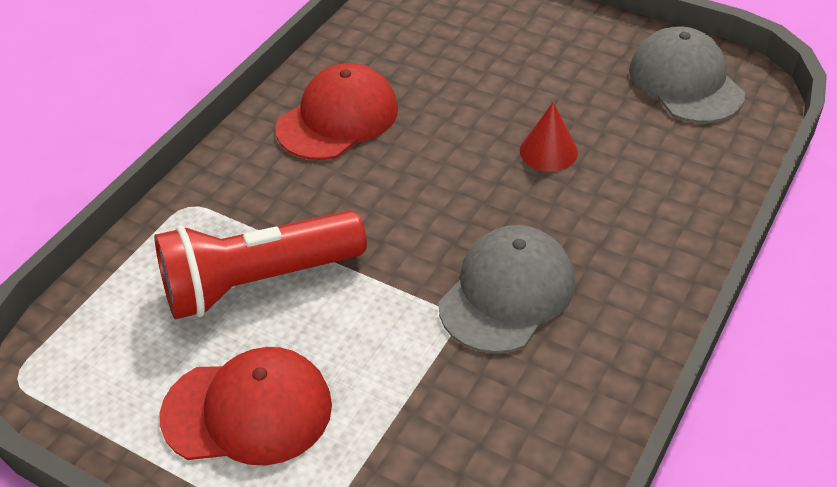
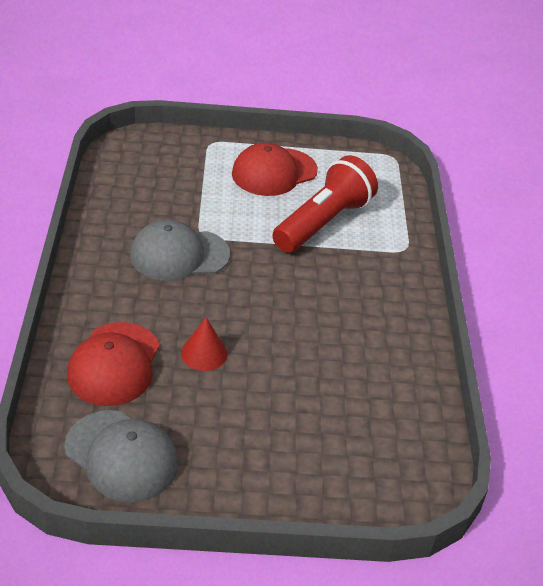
camera: 145 degrees right, 5 degrees down
(338, 118) = (371, 333): red cap -> red cap (114, 364)
(507, 293) = (179, 255): grey cap -> grey cap turned 75 degrees clockwise

